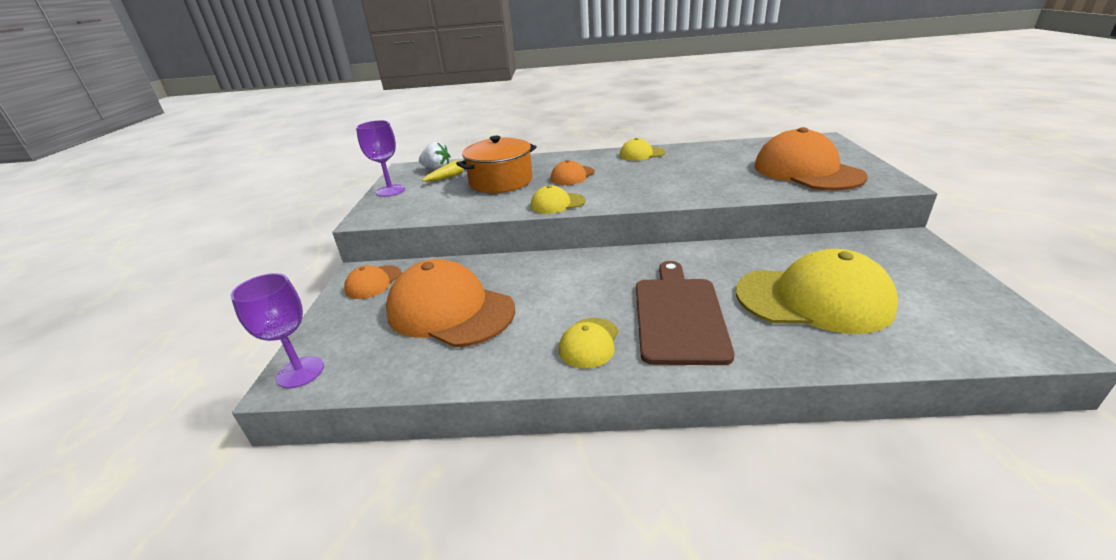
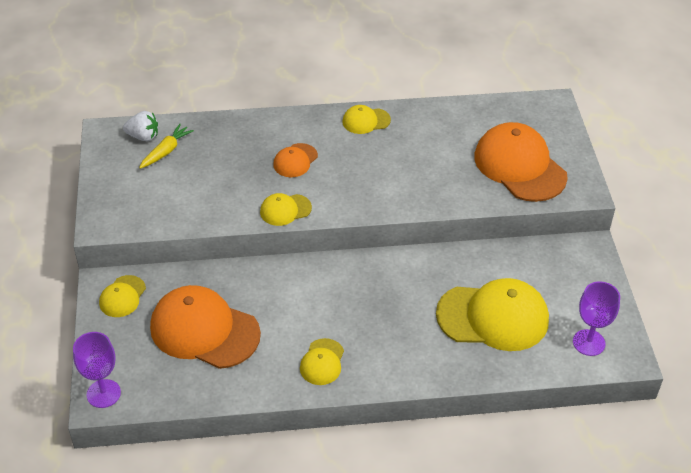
camera: 10 degrees left, 15 degrees up
(373, 282) = (122, 296): orange cap -> yellow cap
(390, 191) = (106, 178): purple goblet -> purple goblet (589, 342)
(501, 181) = (222, 167): orange pot -> none
(679, 315) = (390, 334): brown cutting board -> none

